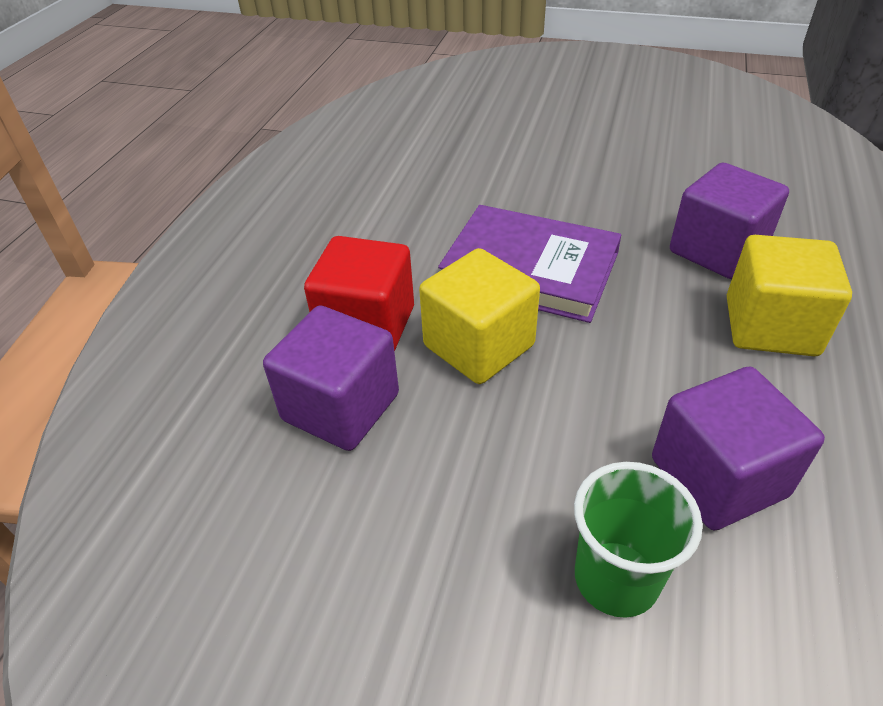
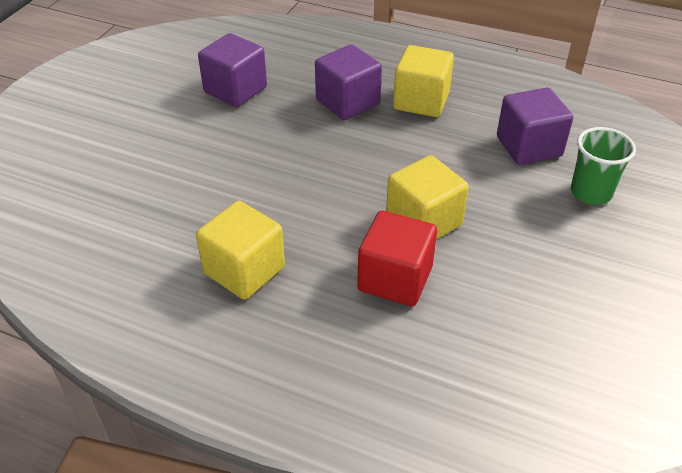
camera: 85 degrees left, 0 degrees up
(341, 407) = (476, 295): purple cube -> purple cube (235, 90)
(371, 212) = (244, 270): none -> yellow cube
(530, 269) = (347, 186): purple book -> none

